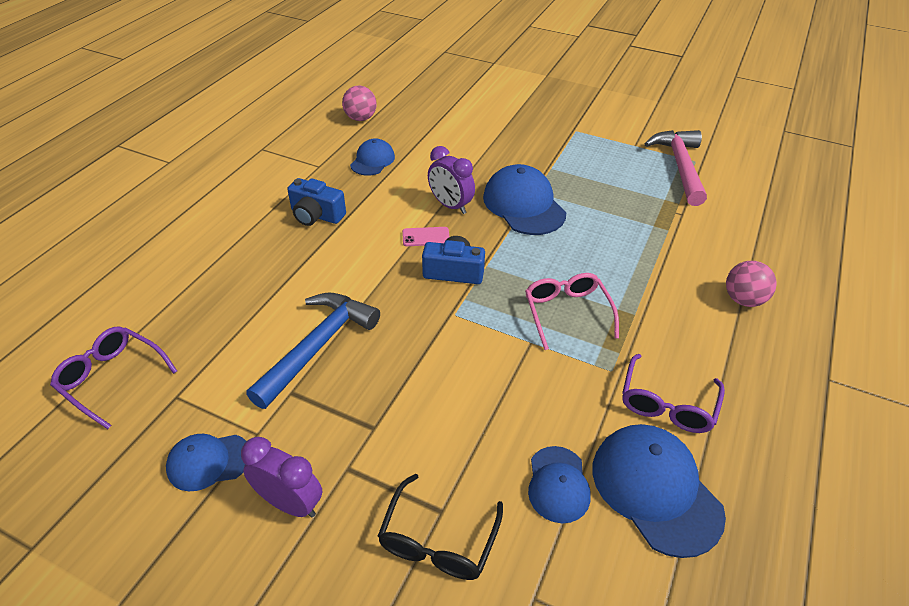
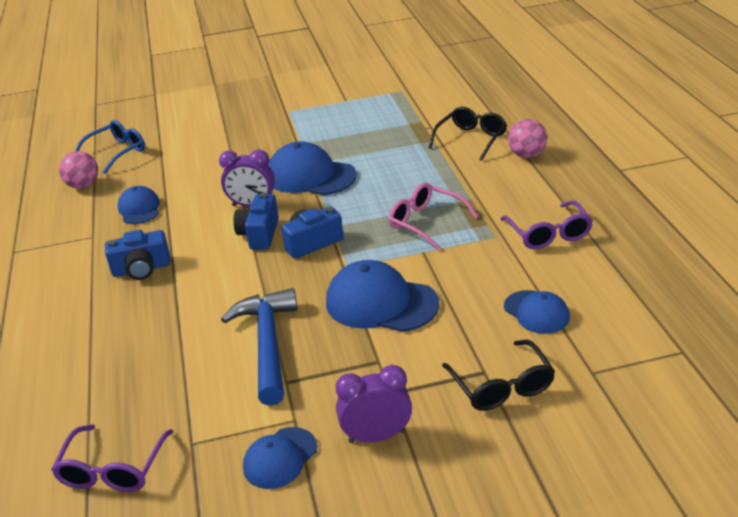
camera: 35 degrees left, 10 degrees down
(112, 378) = (113, 470): purple glasses -> purple glasses turned 75 degrees counterclockwise
(412, 101) = (117, 152): none -> blue glasses
(426, 237) = (259, 234): pink phone -> blue camera
(655, 489) = (593, 279): blue cap -> blue cap (381, 303)
(679, 166) = (394, 99): pink hammer -> none
(706, 249) = (471, 139): none -> black glasses

